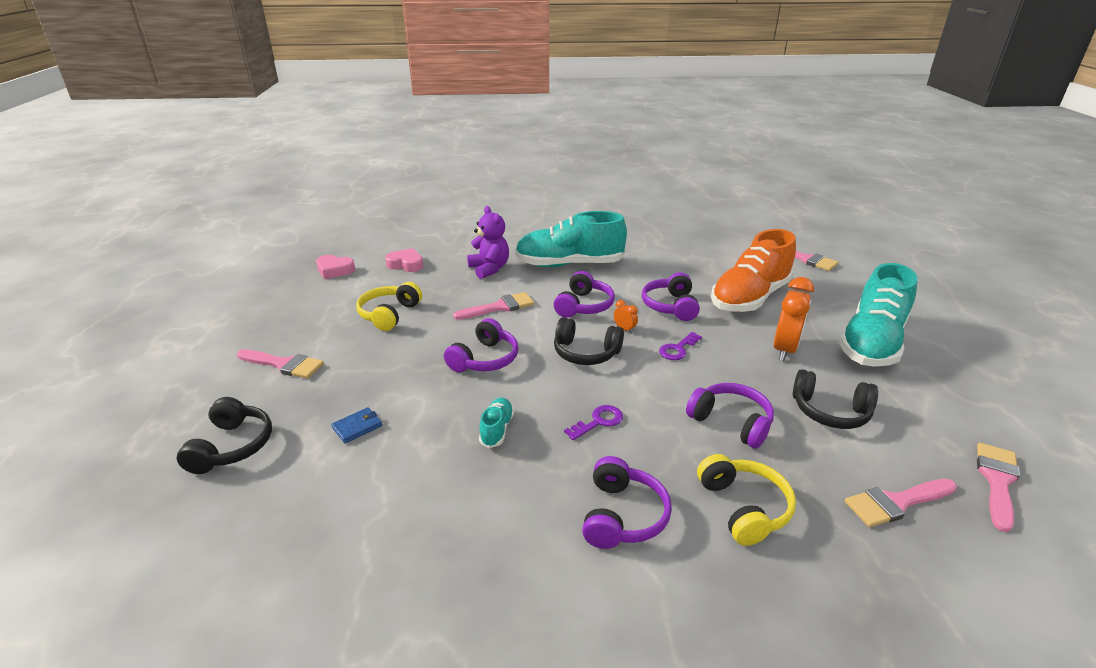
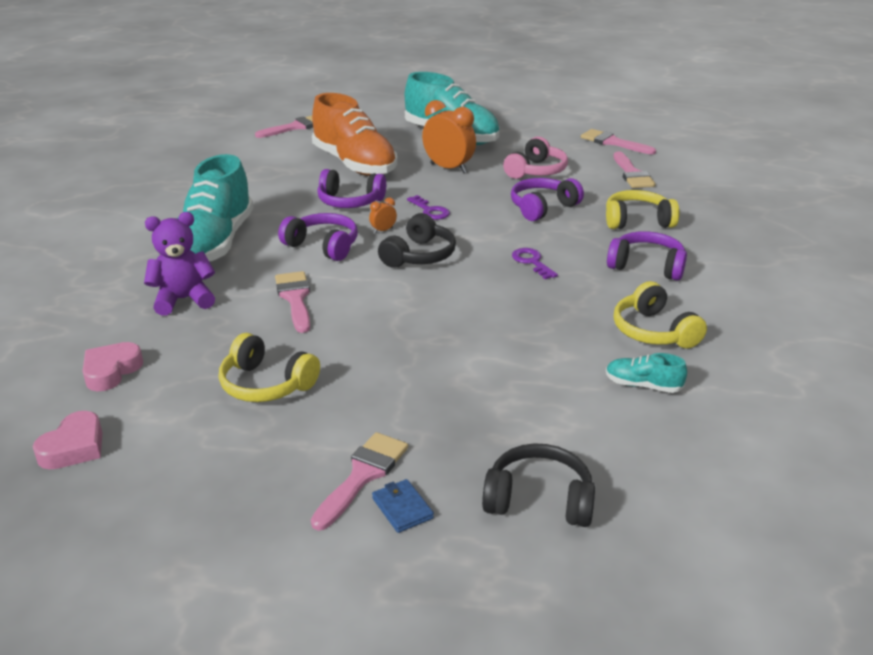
camera: 80 degrees left, 0 degrees up
(357, 427) = (516, 401): blue wallet -> blue wallet (402, 508)
(474, 519) = (653, 331): none -> yellow headphones
(485, 359) = (409, 314): purple headphones -> none
(497, 429) = (535, 314): turquoise shoe -> turquoise shoe (642, 385)
(830, 411) = (536, 171): black headphones -> pink headphones

